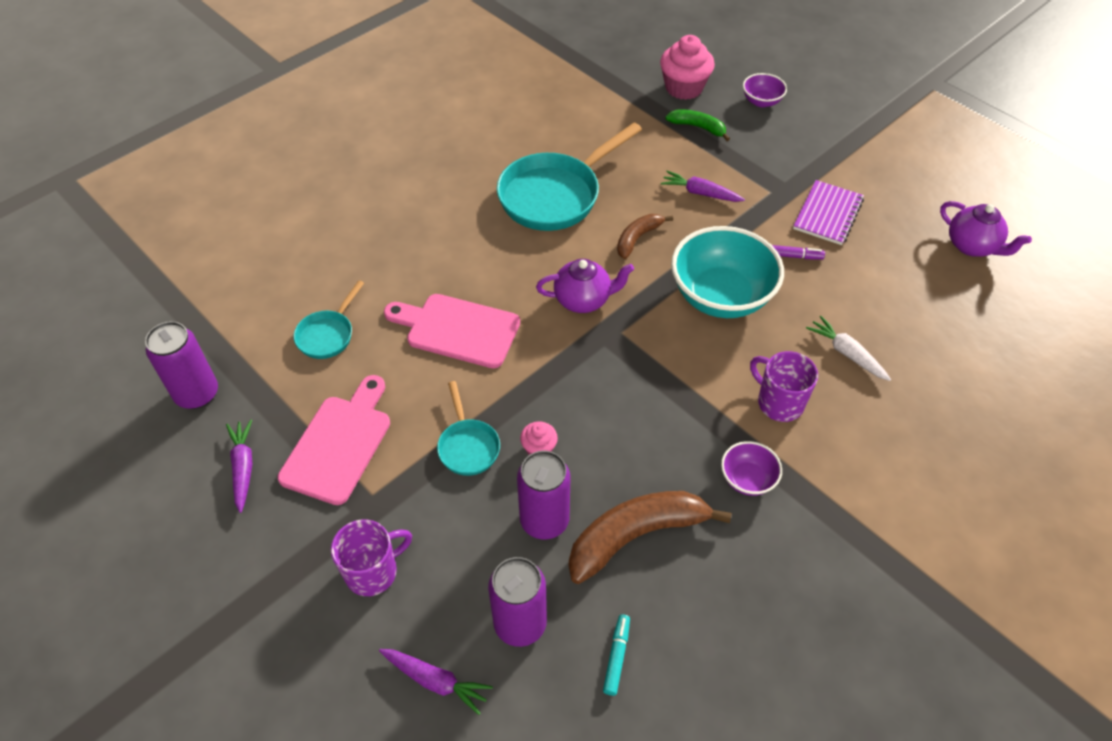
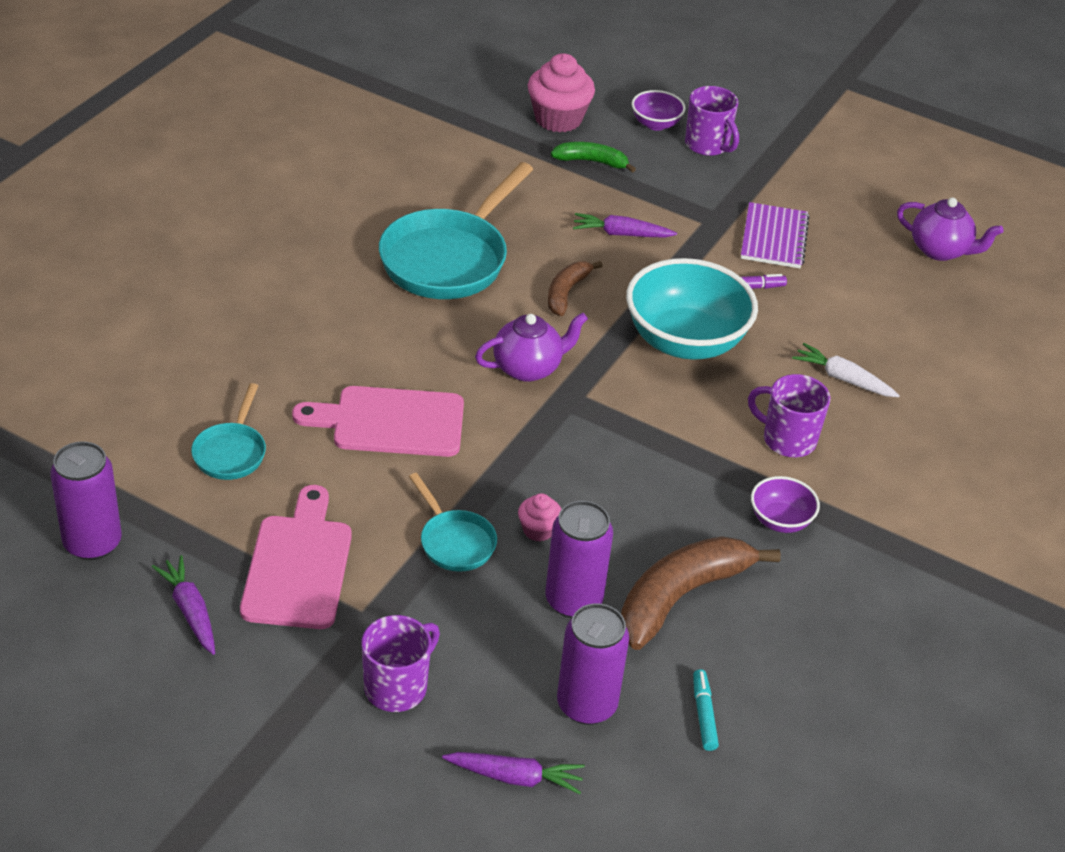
camera: 20 degrees left, 10 degrees down
(798, 125) = (708, 145): none -> purple mug

